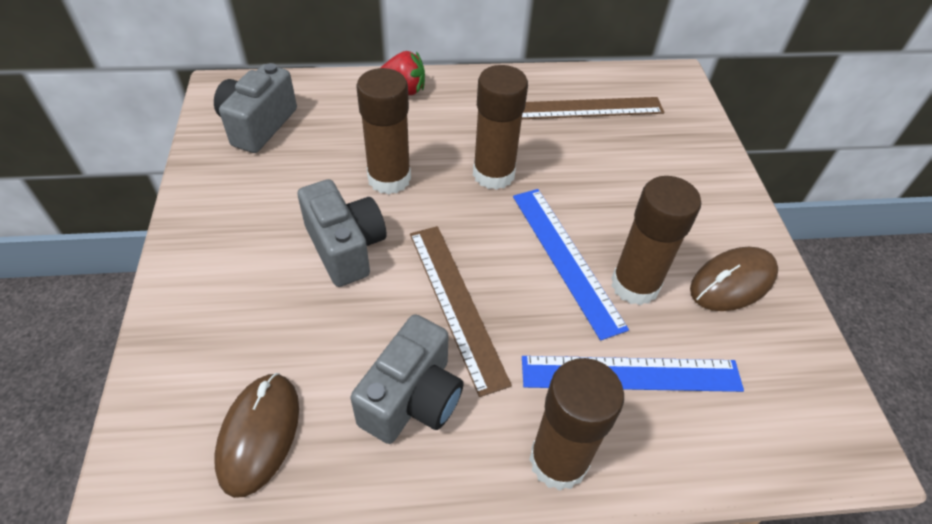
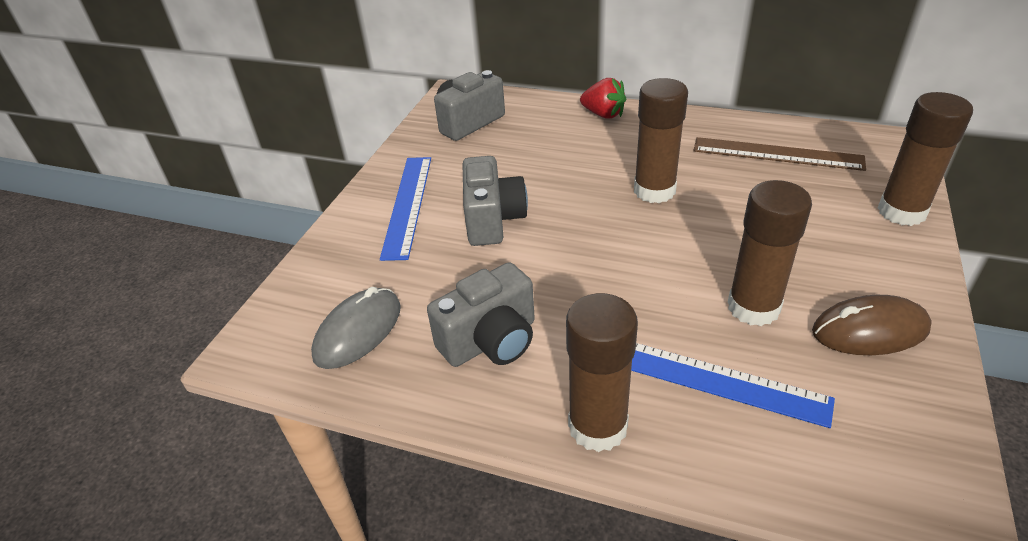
camera: 30 degrees right, 10 degrees down
(259, 434) = (358, 331): brown mouse -> grey mouse
(389, 179) = (556, 177): brown glue stick -> brown glue stick (901, 212)
(456, 304) = (566, 281): brown ruler -> none
(566, 258) = (691, 270): blue ruler -> blue ruler (407, 205)

